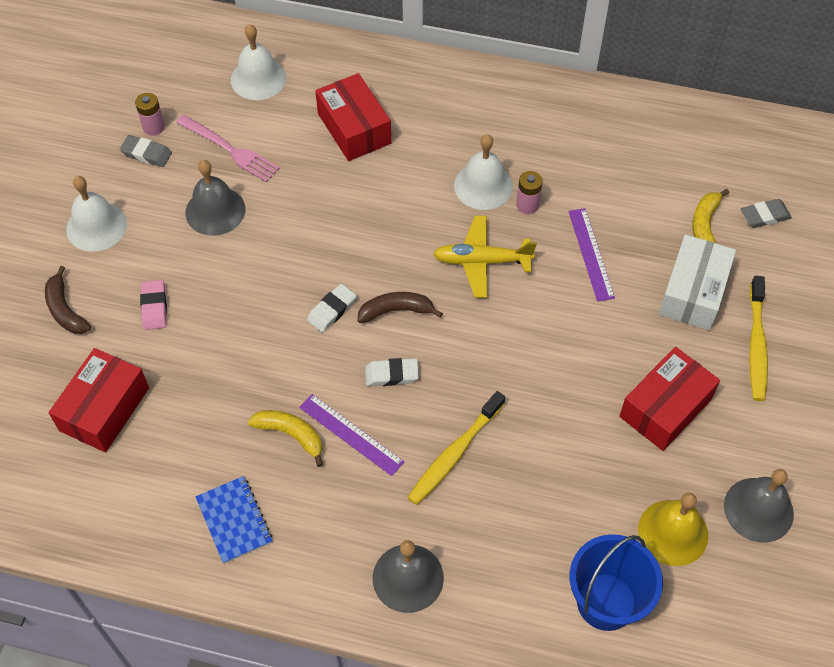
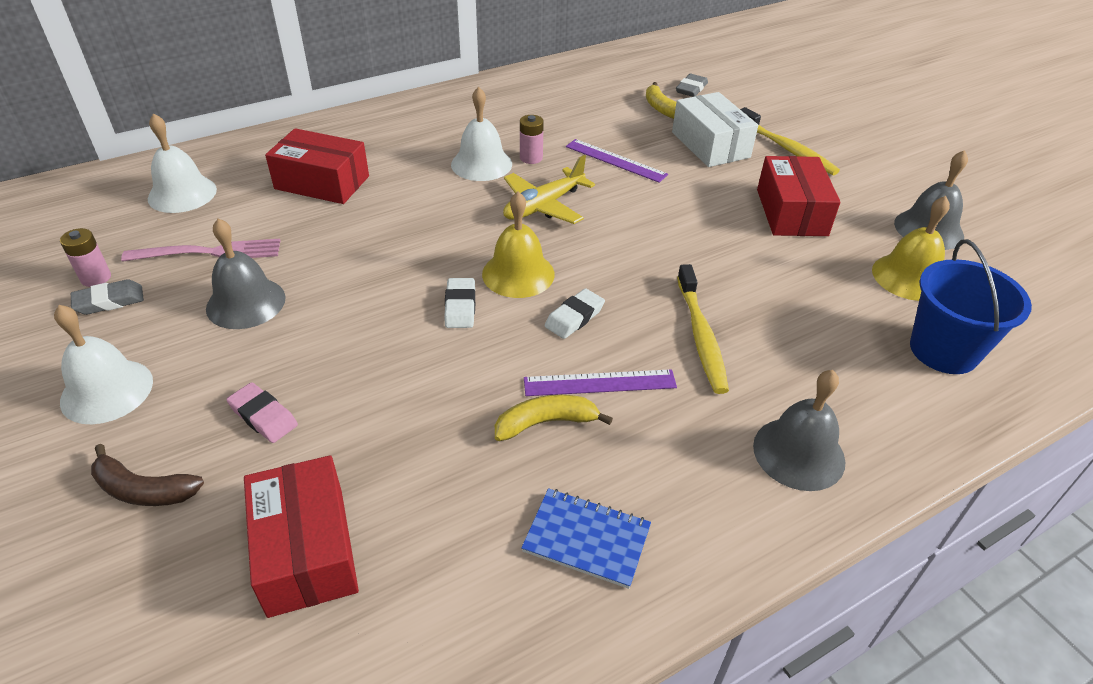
camera: 45 degrees left, 15 degrees down
(396, 311) = (518, 274): brown banana -> yellow bell

